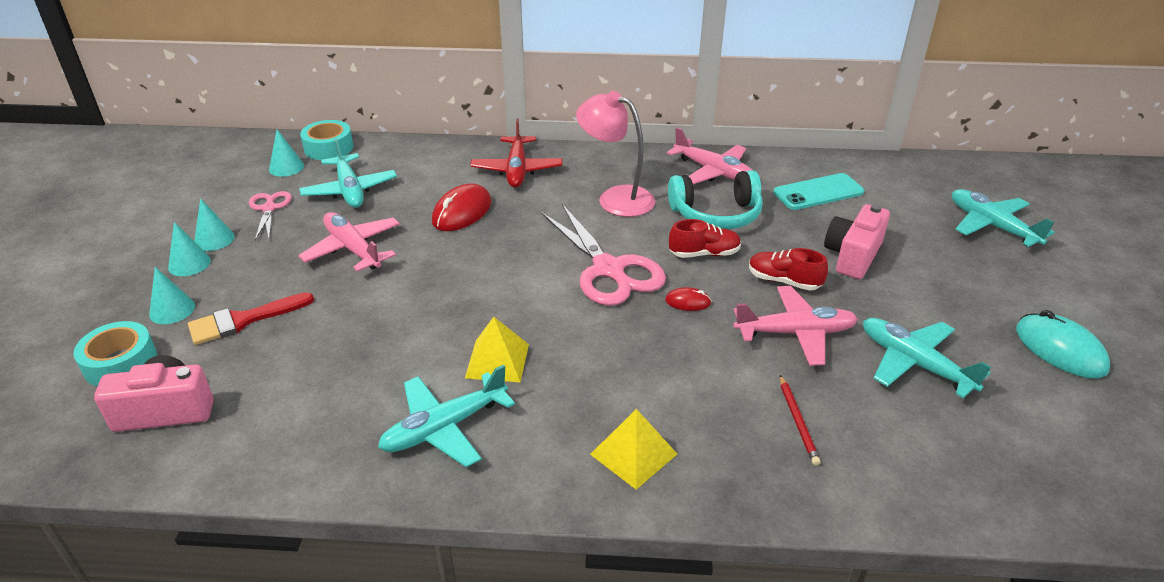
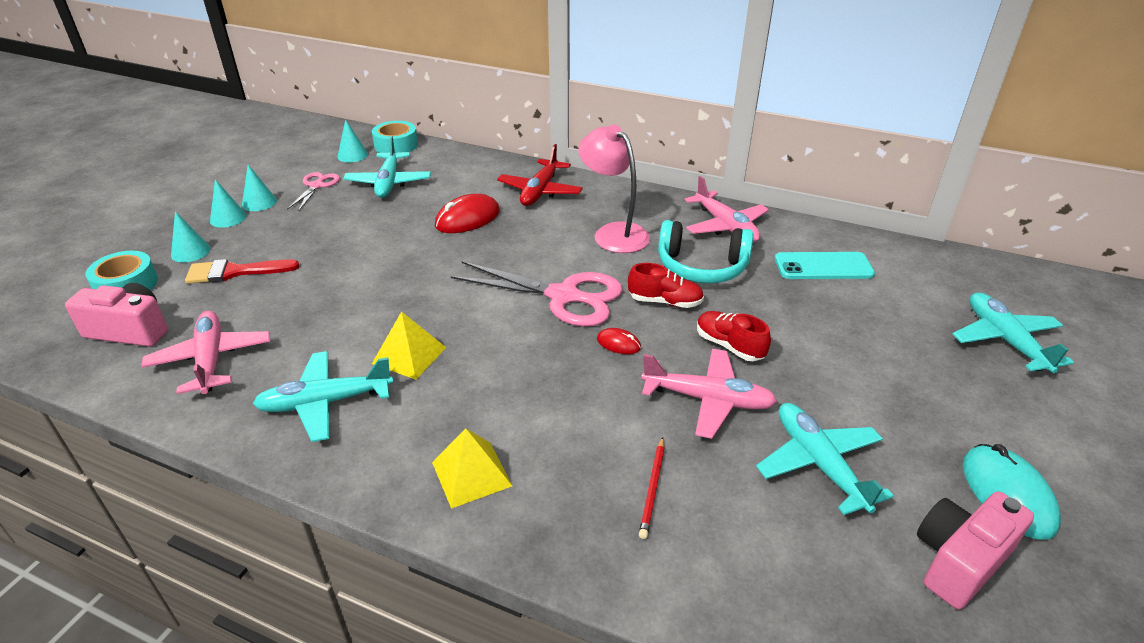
camera: 20 degrees right, 0 degrees up
(353, 249) = (358, 232): pink plane -> pink plane (211, 359)
(608, 269) = (563, 296): pink scissors -> pink scissors turned 60 degrees counterclockwise
(852, 256) = (820, 337): pink camera -> pink camera (959, 561)

